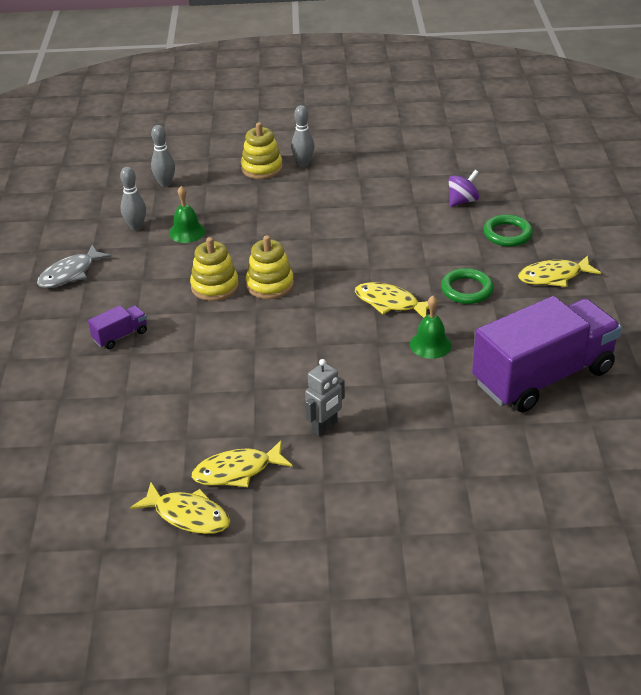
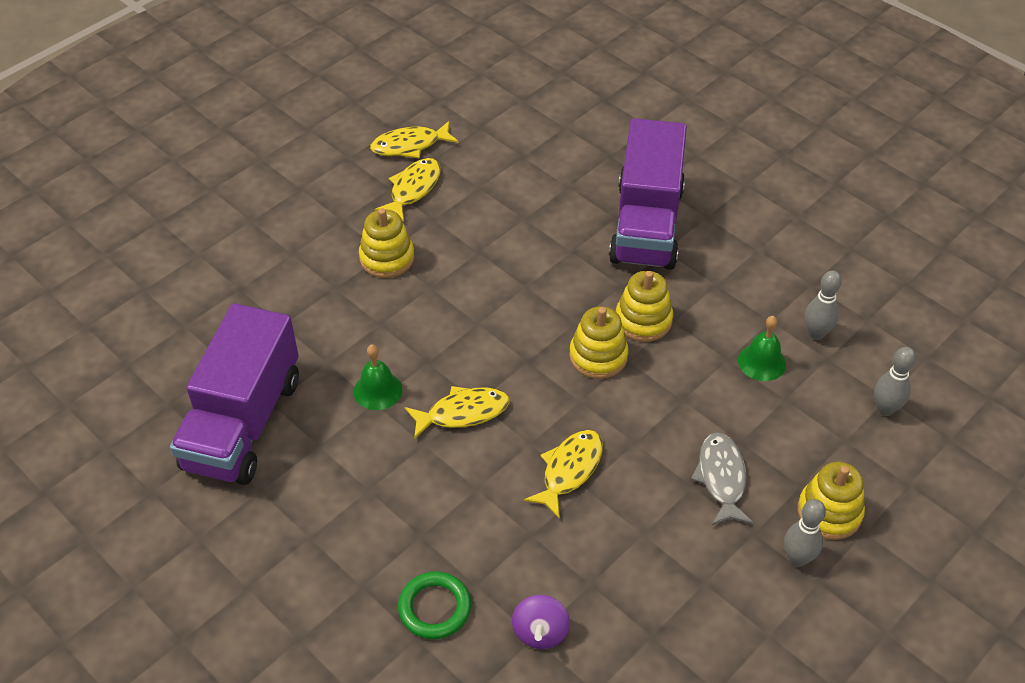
camera: 135 degrees right, 10 degrees up
(70, 274) = (782, 247): grey fish -> grey fish (721, 478)
(120, 336) = (646, 224): purple truck -> purple truck, size x2.49
(325, 427) = (387, 258): grey robot -> yellow stacking toy
(466, 289) = (404, 483): green ring -> none
(553, 276) = (327, 570): yellow fish -> yellow fish (569, 470)

